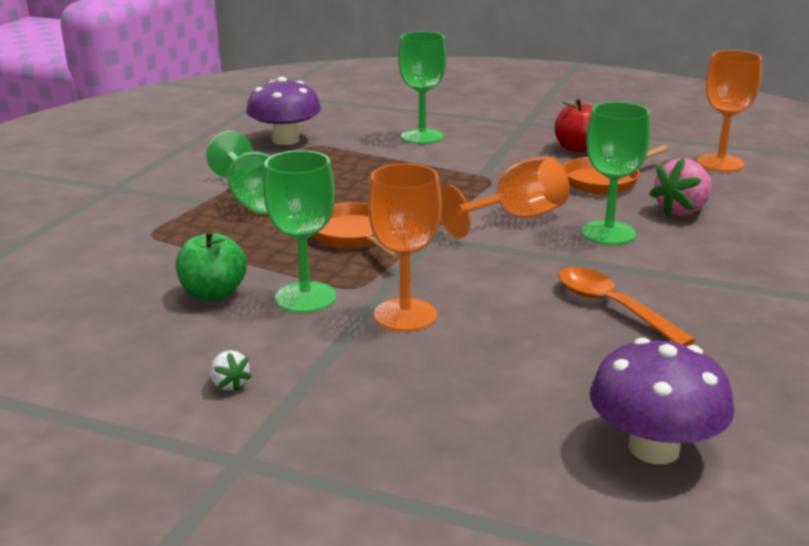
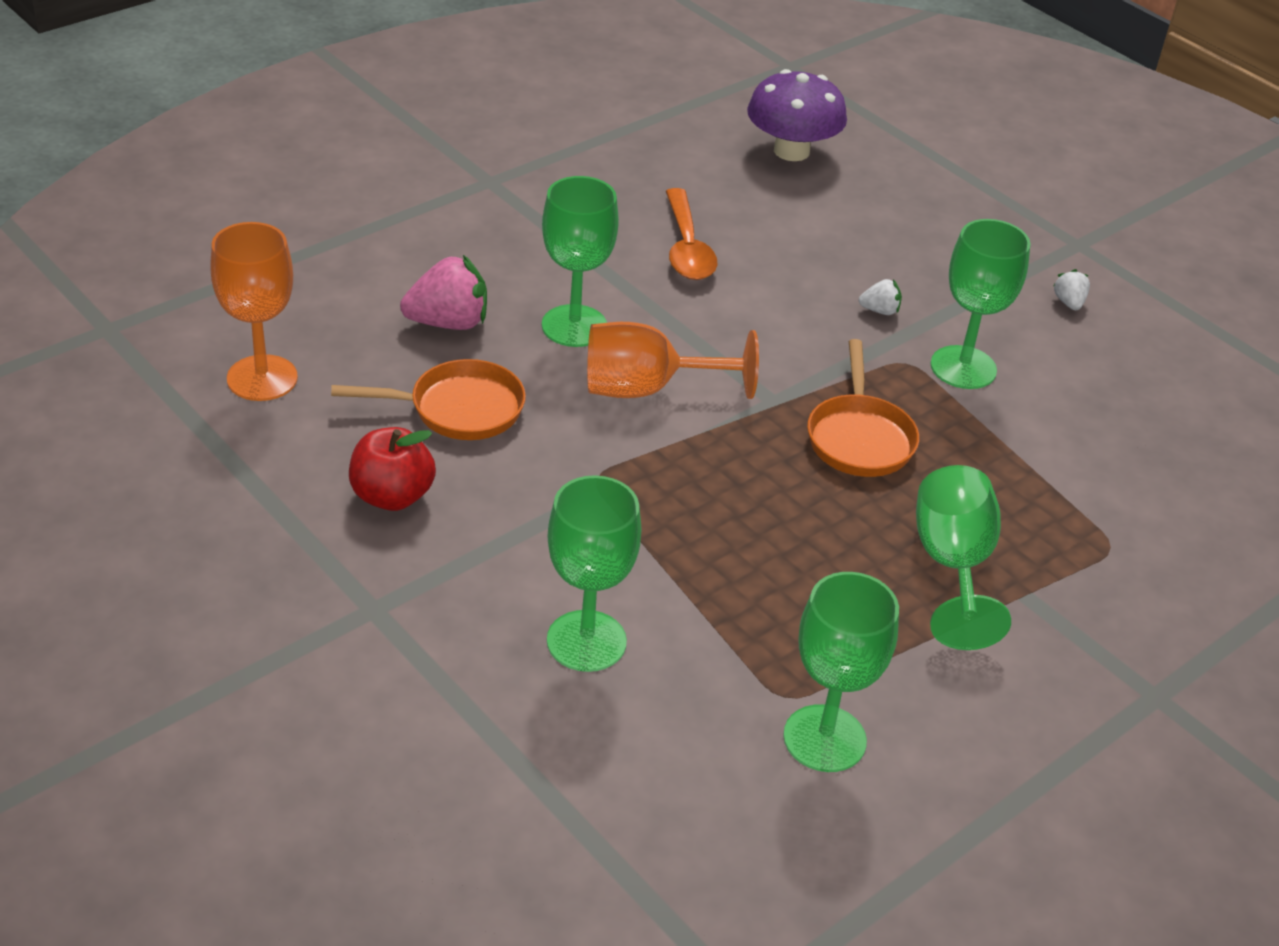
camera: 155 degrees left, 15 degrees up
(213, 293) = (1056, 409): green apple -> none
(285, 140) = (824, 738): purple mushroom -> green goblet
(405, 315) = (880, 311): orange goblet -> white strawberry

